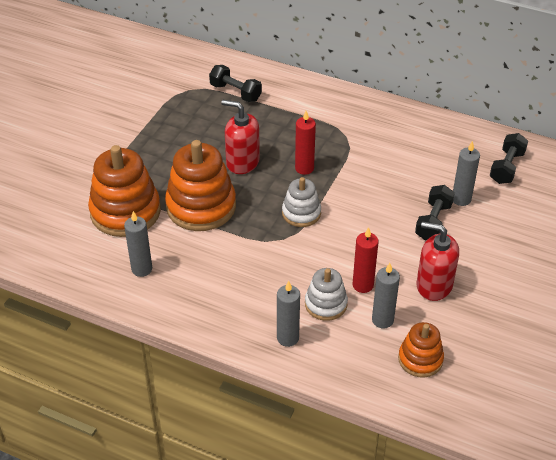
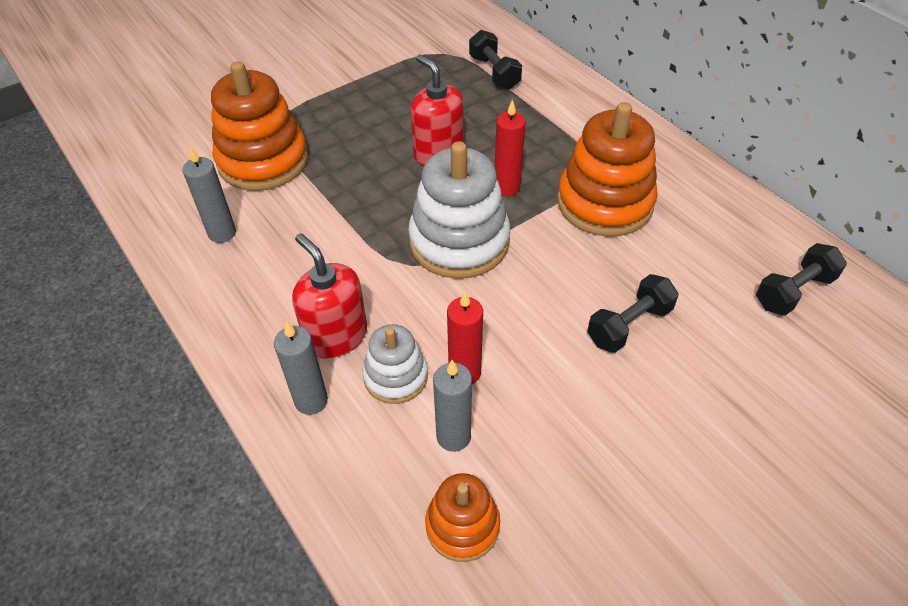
camera: 30 degrees right, 5 degrees up
(201, 206) = (348, 187): orange stacking toy -> orange stacking toy (604, 203)
(301, 213) = (459, 242): white stacking toy -> white stacking toy, size x1.80
(434, 285) = (564, 419): red soap dispenser -> red soap dispenser (336, 336)
(461, 199) = (692, 310): grey candle -> none

